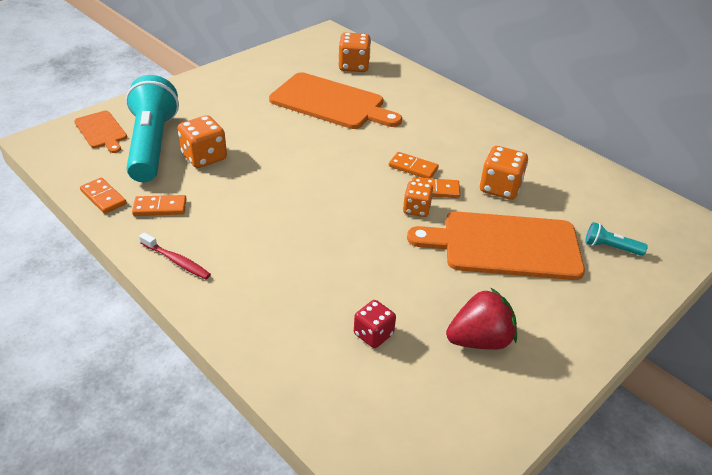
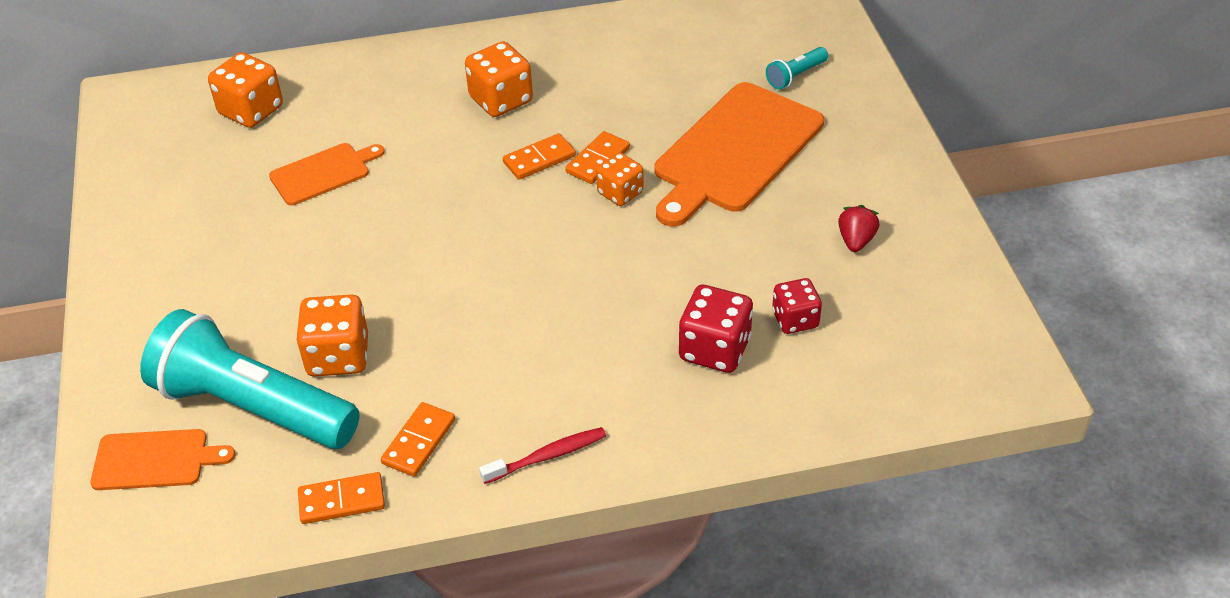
camera: 55 degrees left, 5 degrees up
(315, 303) = (714, 349): none -> red dice
(331, 103) = (323, 173): orange cutting board -> orange cutting board, size x0.52
(479, 340) = (856, 241): red strawberry -> red strawberry, size x0.58
(500, 188) = (638, 105): orange dice -> orange dice (501, 100)

